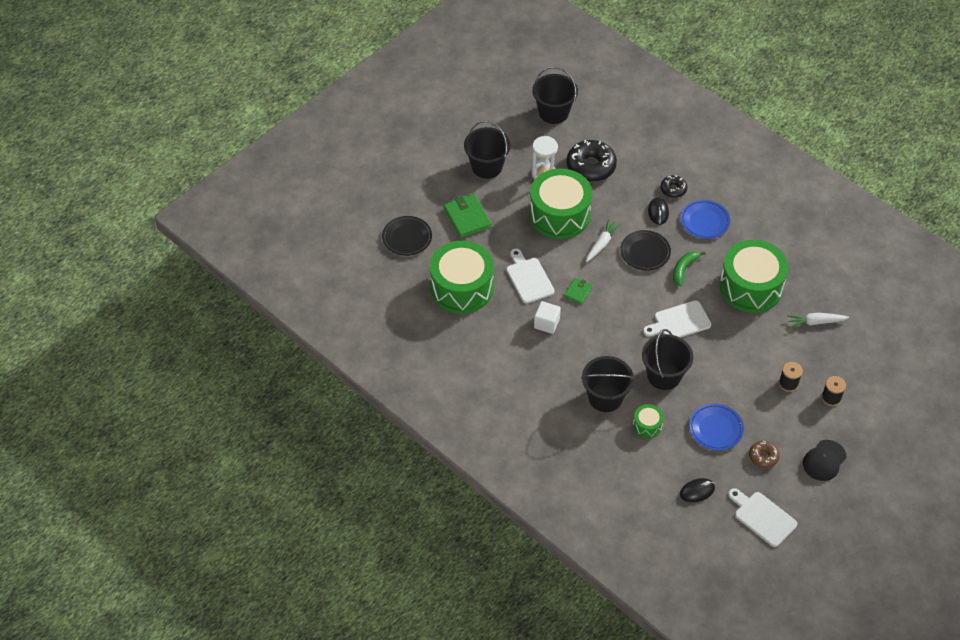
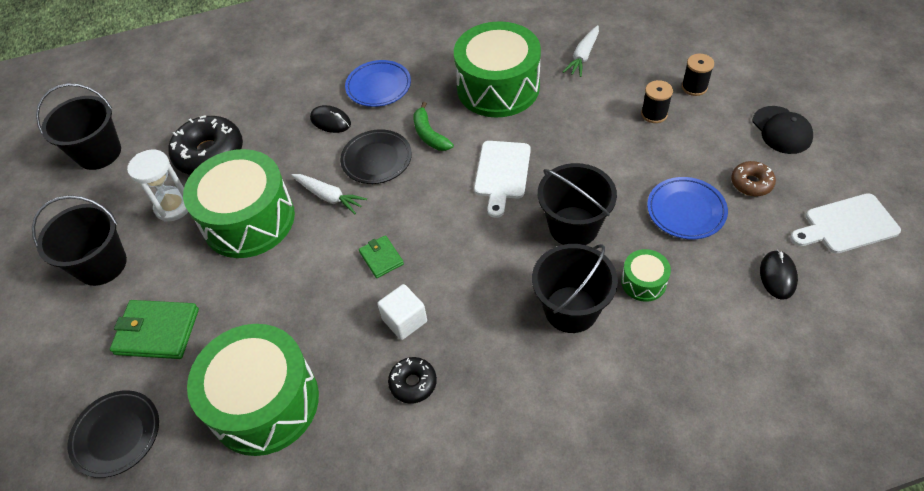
camera: 55 degrees left, 0 degrees up
(529, 278) = (316, 305): white cutting board -> none
(601, 244) = (329, 197): white carrot -> white carrot turned 150 degrees clockwise
(673, 189) = (312, 94): black donut -> black donut (413, 383)

